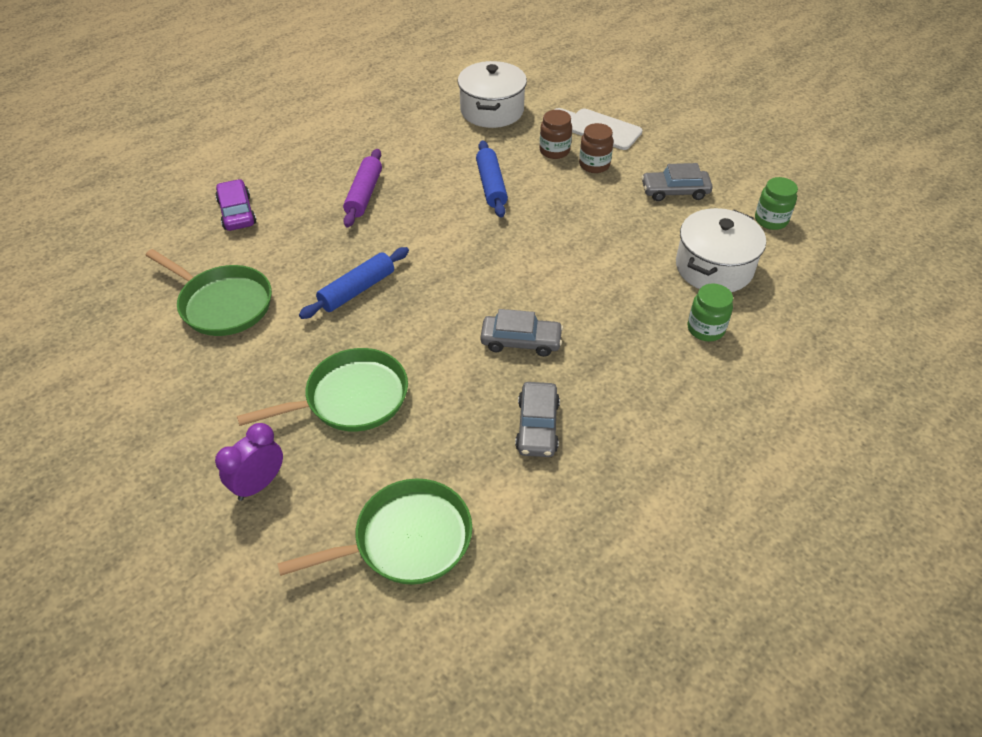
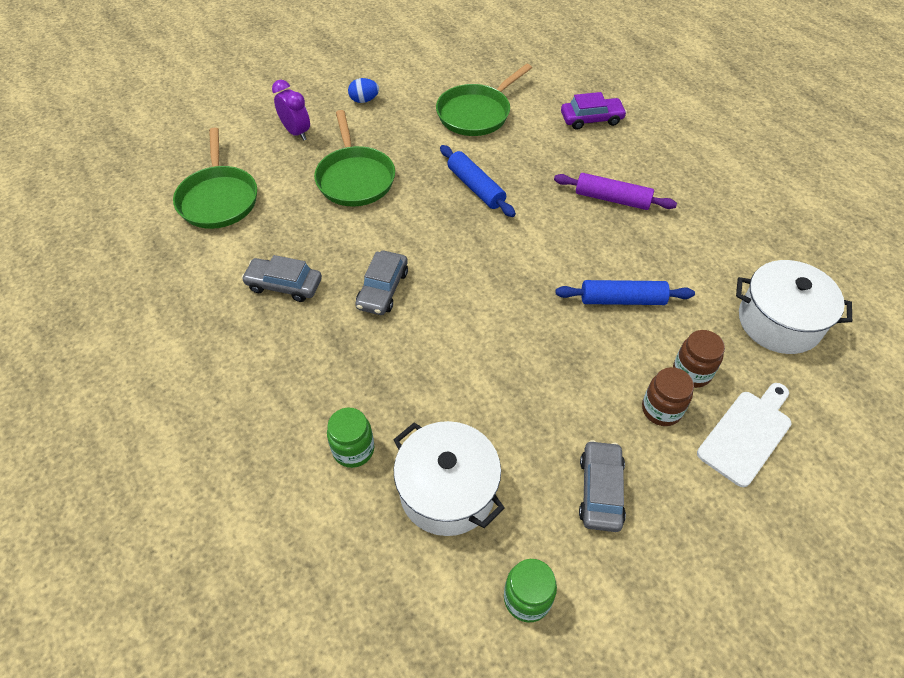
camera: 100 degrees right, 5 degrees up
(187, 420) = (364, 100): none -> blue egg

